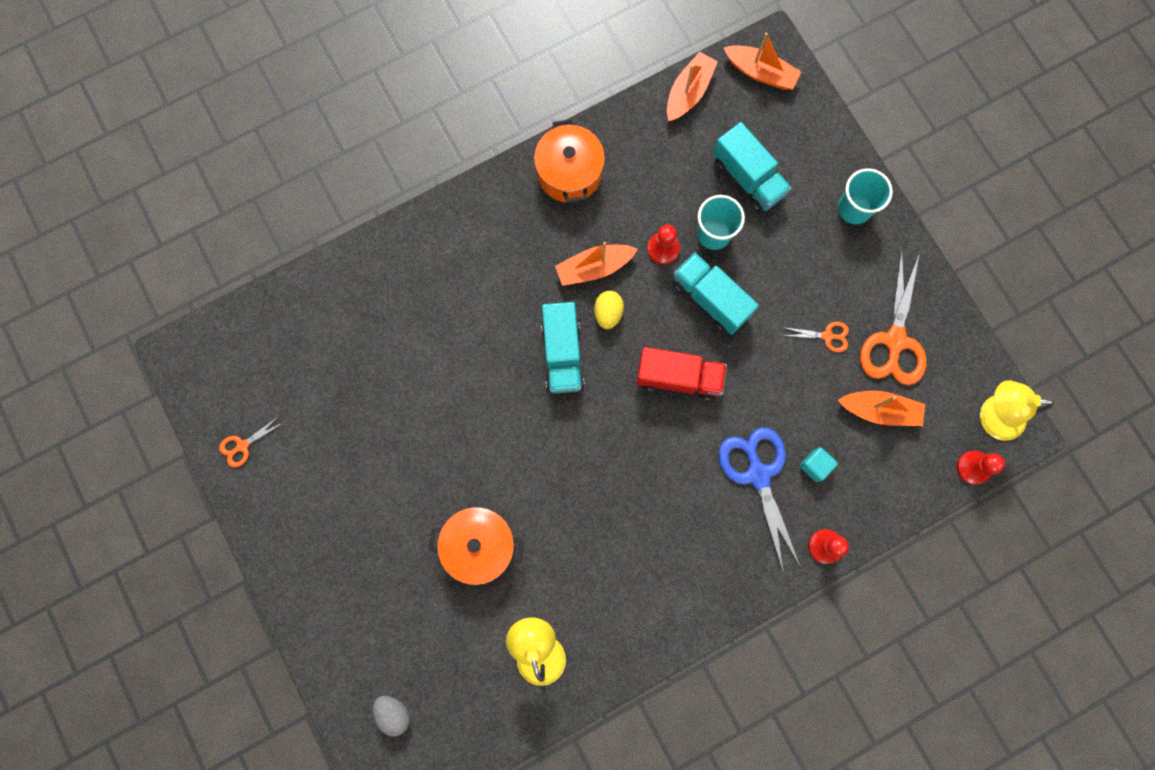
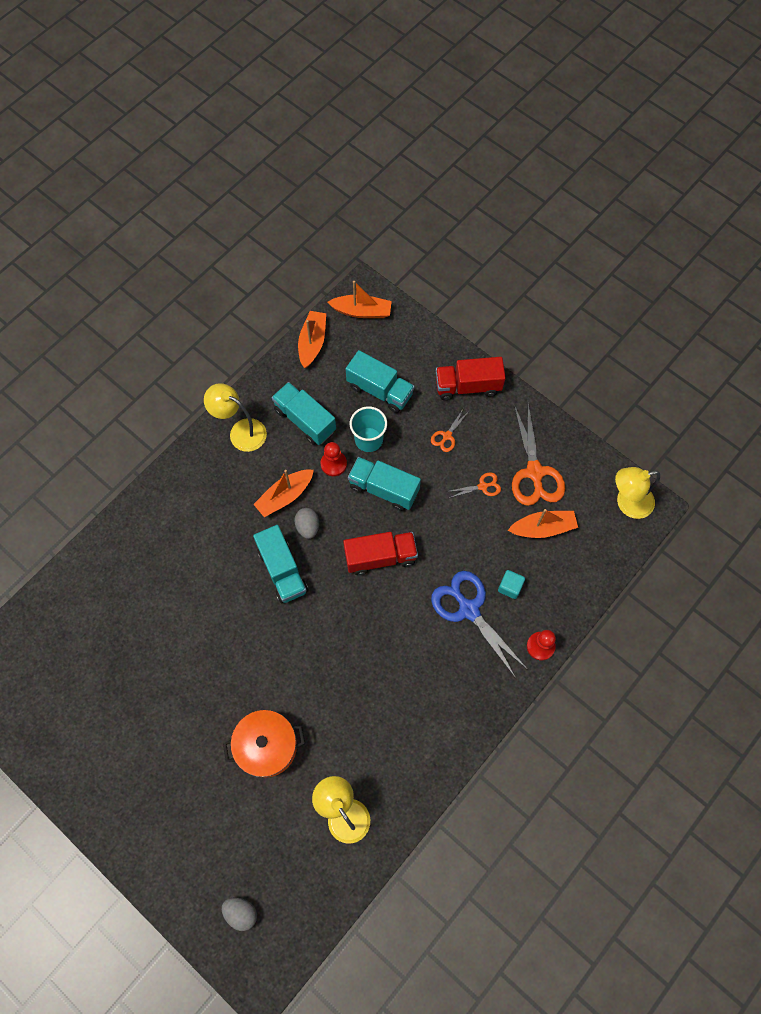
camera: 20 degrees left, 10 degrees down
(242, 446) = (41, 737): orange scissors -> orange scissors (447, 436)
(569, 173) = (241, 431): orange pot -> yellow lamp
(608, 313) = (308, 527): yellow egg -> grey egg
(648, 185) = (305, 420): none -> turquoise truck
(854, 208) = (468, 386): turquoise cup -> red truck
(973, 467) = (628, 546): red pawn -> none

